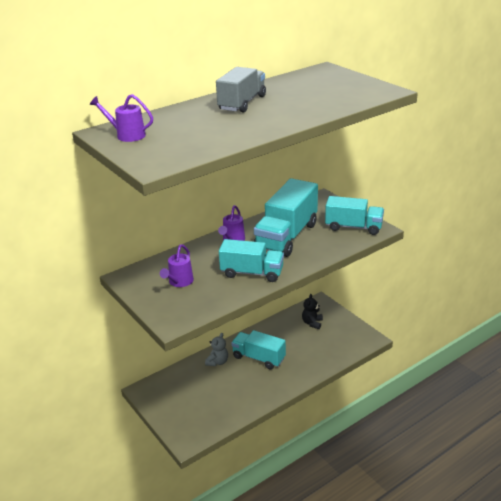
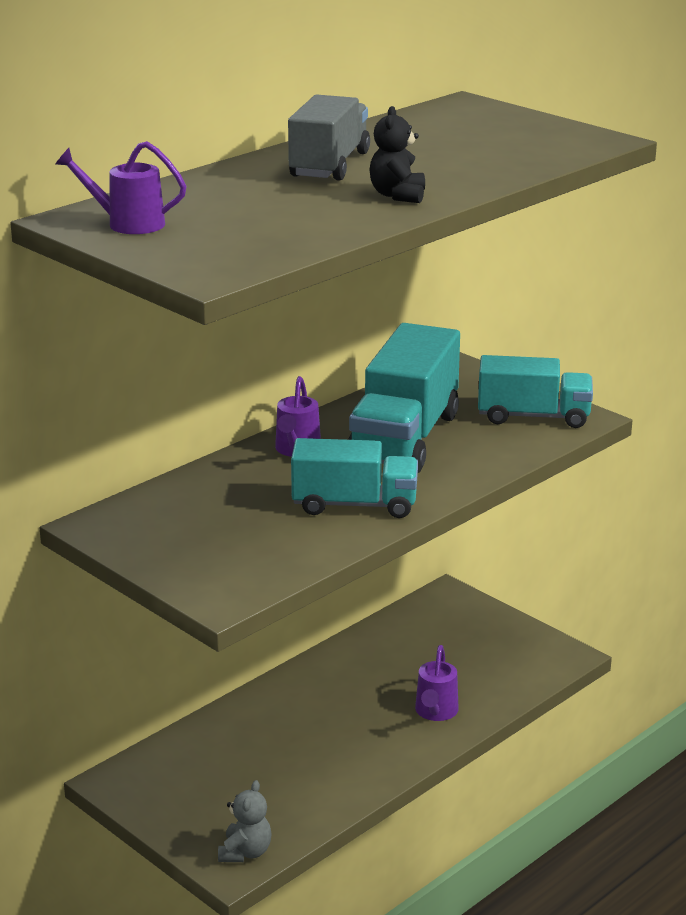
camera: 10 degrees left, 5 degrees down
(179, 282) = (211, 528): purple watering can -> purple watering can (435, 712)
(217, 362) = (260, 717): grey teddy bear -> grey teddy bear (245, 852)
(258, 358) = (344, 704): turquoise truck -> none
(312, 323) = (441, 633): black teddy bear -> black teddy bear (398, 195)

